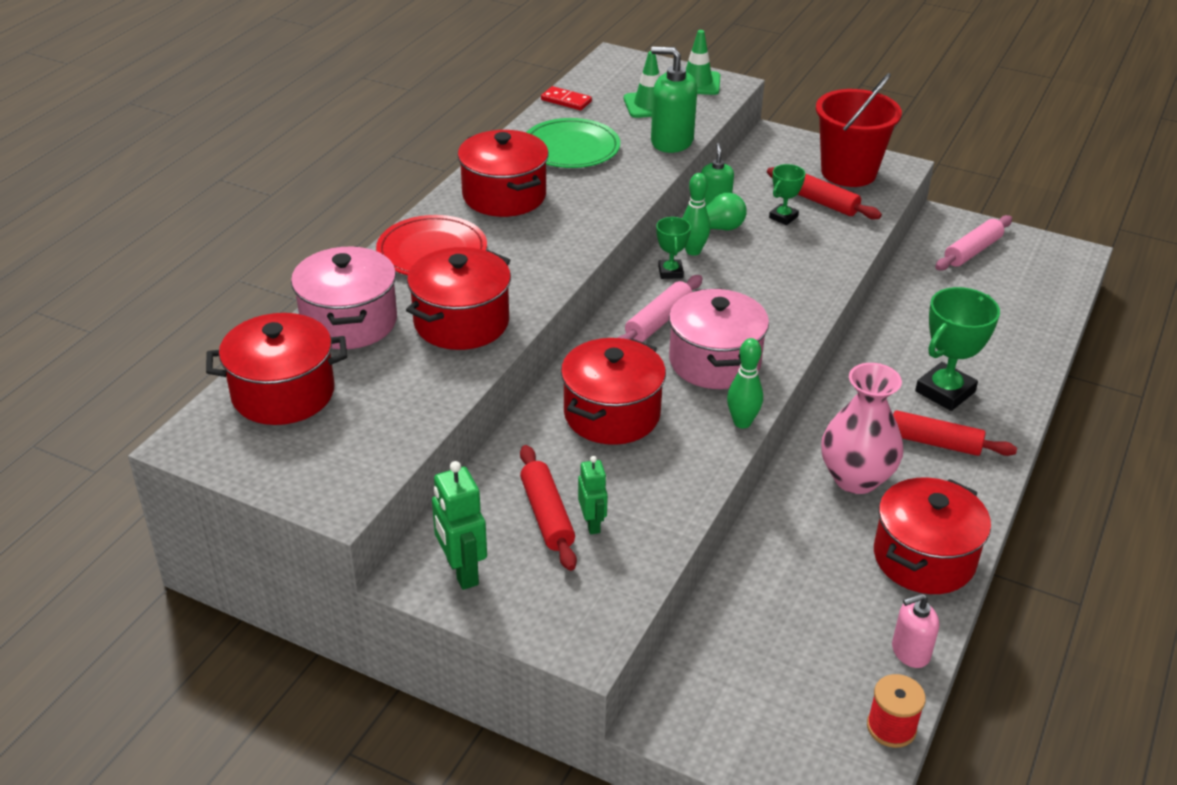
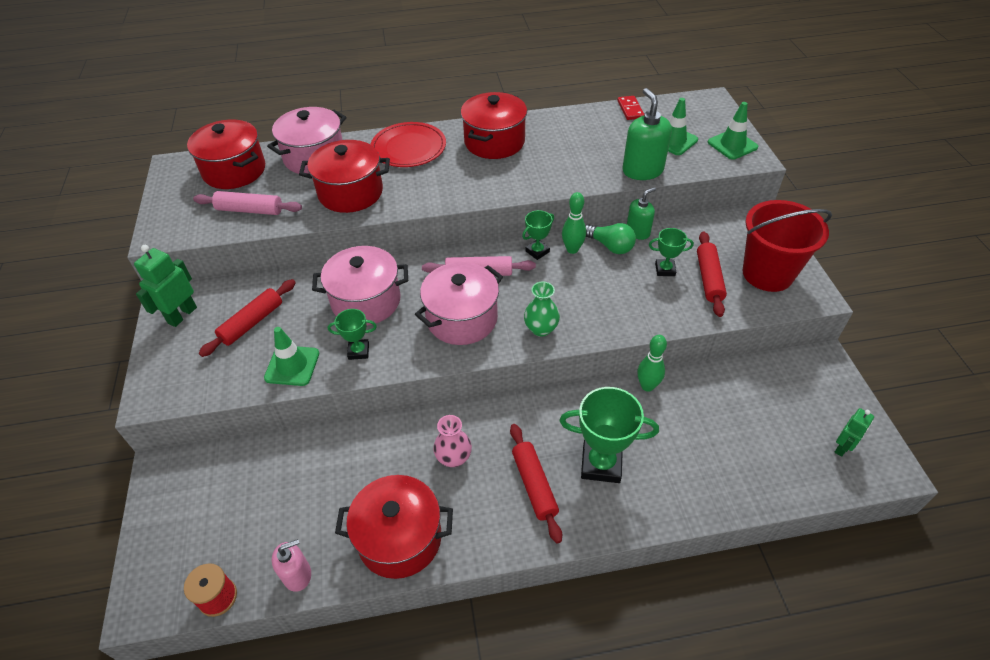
camera: 55 degrees right, 10 degrees up
(571, 148) = (579, 138): green plate -> none
(592, 524) = (258, 345): green robot -> green robot (842, 447)
(612, 414) = (366, 301): red pot -> pink pot
(656, 508) = (292, 366): none -> green traffic cone
(686, 450) = (358, 351): none -> green trophy
(742, 422) = (409, 363): green bowling pin -> green bowling pin (647, 386)
(783, 321) = (541, 329): none -> green vase
(856, 478) = (453, 458): pink vase -> pink vase, size x0.58
(910, 652) = (297, 575): pink soap dispenser -> pink soap dispenser turned 120 degrees clockwise
(972, 251) = (803, 398): pink rolling pin -> pink rolling pin (250, 210)

